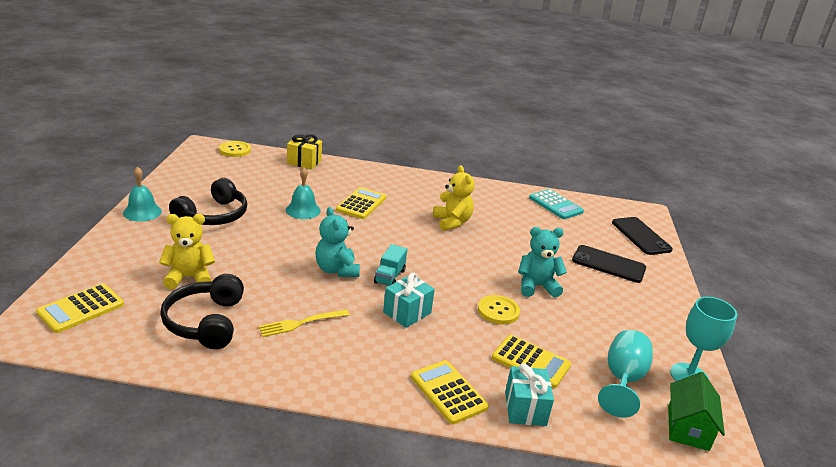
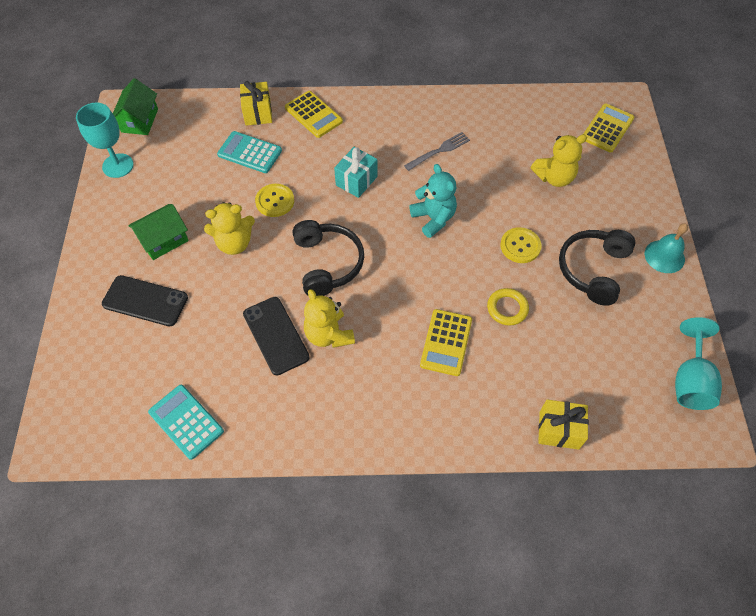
camera: 175 degrees right, 30 degrees up
(205, 322) = (510, 136): black headphones -> black headphones (327, 263)
(235, 150) = (667, 433): yellow button -> yellow button (520, 246)
(301, 323) = (439, 151): yellow fork -> grey fork
(303, 210) = (507, 308): turquoise bell -> yellow ring
(389, 276) = (381, 222): turquoise truck -> none
(525, 408) = (258, 113): turquoise gift -> yellow gift
(531, 362) = (250, 153): yellow calculator -> turquoise calculator
(536, 286) = (234, 243): turquoise teddy bear -> yellow teddy bear
(607, 300) = (163, 240): none -> green house
(622, 380) = (177, 150): turquoise goblet -> turquoise goblet (690, 380)
(641, 236) = (82, 374): black phone -> black phone (276, 335)

